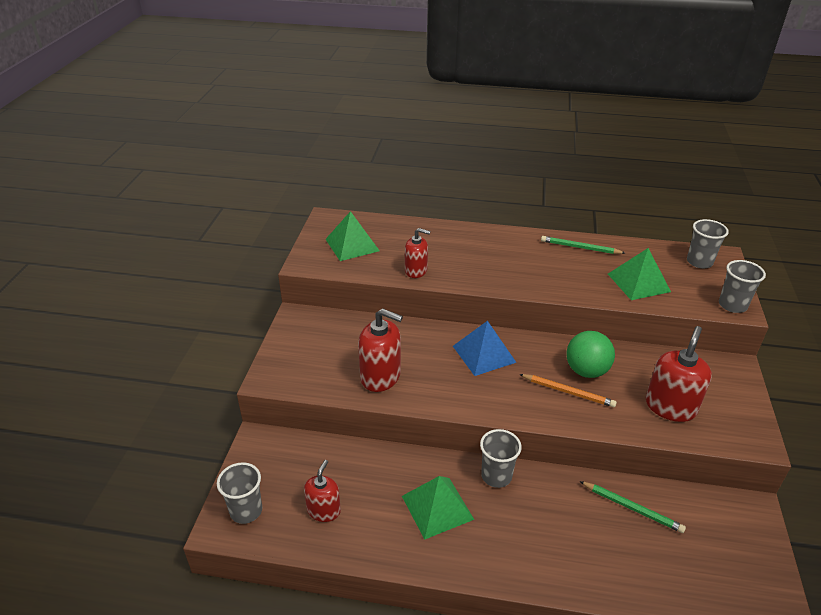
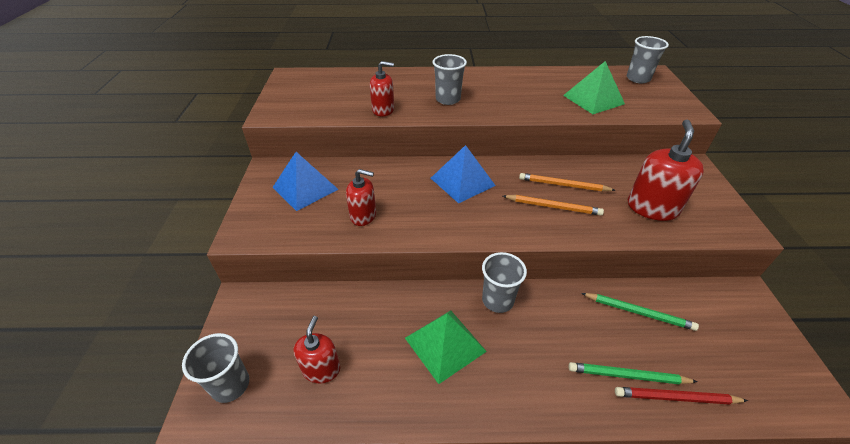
camera: 10 degrees left, 5 degrees up
(329, 341) = (305, 188): none -> blue pyramid
(352, 245) = (316, 94): green pyramid -> none
(380, 376) = (363, 215): red soap dispenser -> red soap dispenser, size x0.63
(580, 247) = (531, 77): green pencil -> green pencil (627, 375)
(586, 371) = (563, 185): green ball -> orange pencil
(639, 586) = (676, 397): none -> red pencil
(732, 305) = (683, 109): grey cup -> grey cup (448, 99)

